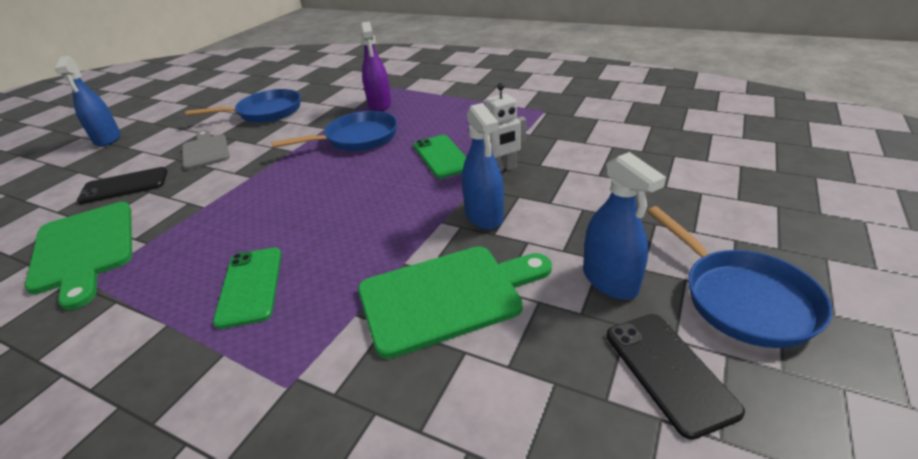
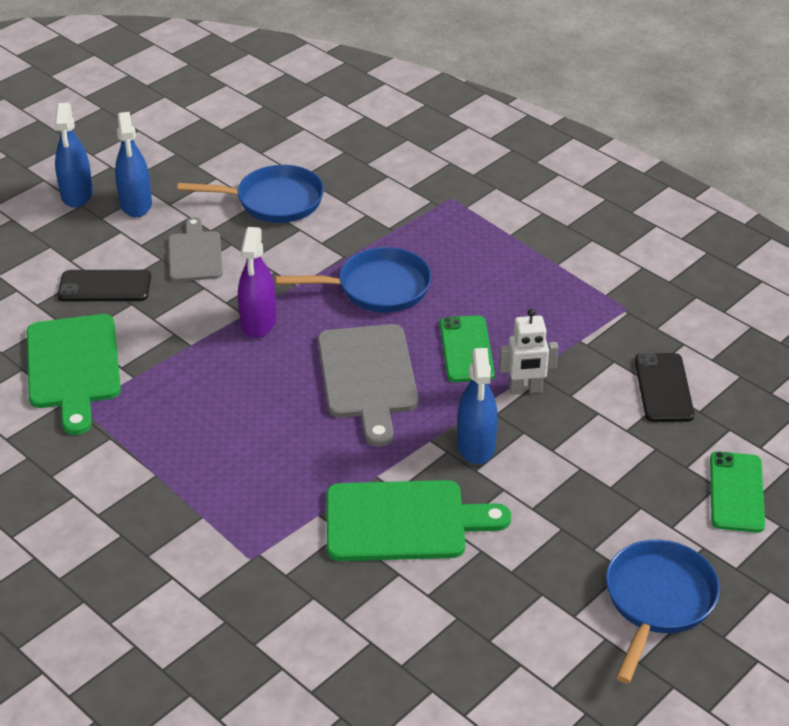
camera: 15 degrees right, 5 degrees up
(250, 286) = (231, 458): green phone -> green phone (736, 492)
(368, 192) = (367, 377): none -> grey cutting board
(379, 104) = (423, 230): purple spray bottle -> purple spray bottle (258, 322)
(610, 280) = (555, 551): blue spray bottle -> blue spray bottle (136, 204)
(669, 371) = (551, 636): black phone -> black phone (663, 388)
(741, 298) = (657, 601): blue pan -> blue pan turned 150 degrees counterclockwise

